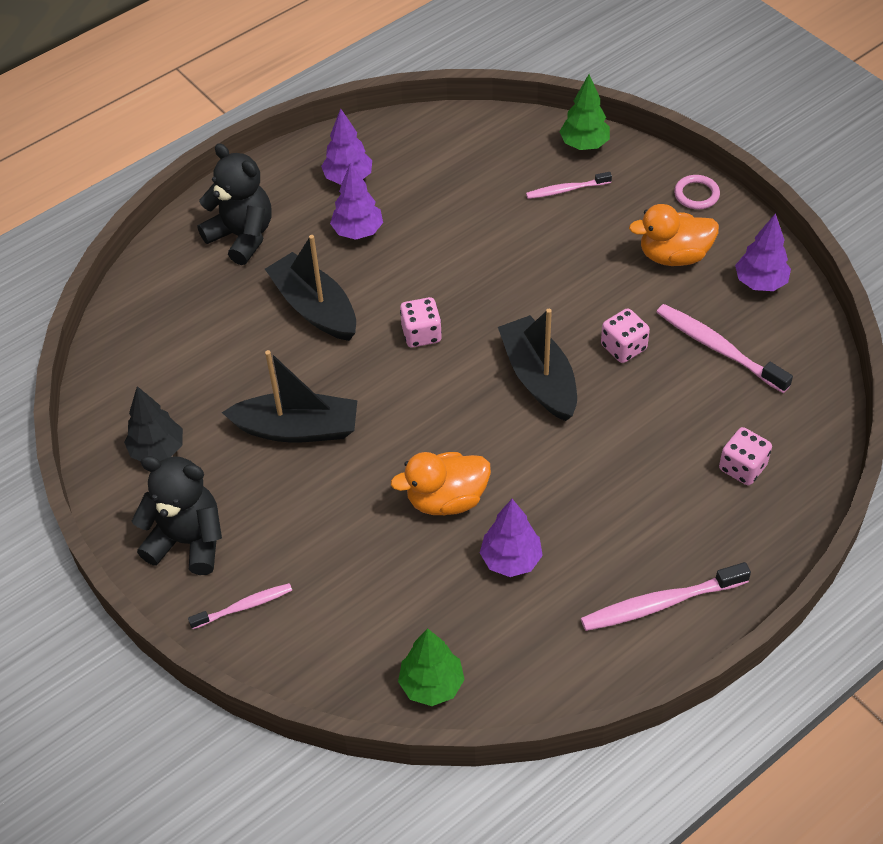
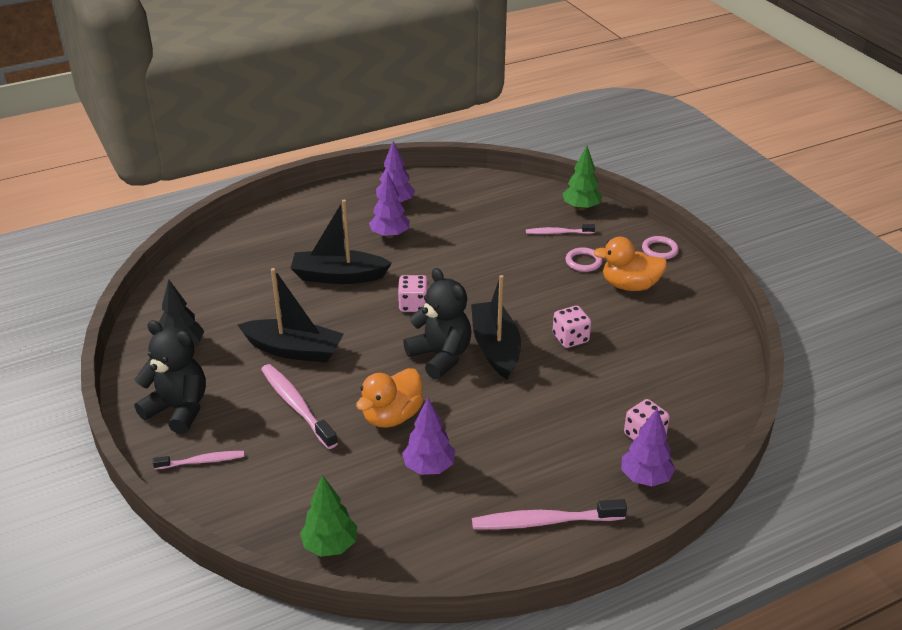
camera: 10 degrees right, 15 degrees down
(242, 236) = (303, 225): black teddy bear -> black teddy bear (440, 356)
(314, 308) = (338, 276): black boat -> black boat turned 60 degrees counterclockwise
(446, 499) = (392, 416): orange duck -> orange duck turned 45 degrees counterclockwise
(609, 230) = (583, 262): none -> pink ring
(718, 348) = (648, 351): pink toothbrush -> pink toothbrush (296, 406)
(760, 282) = (695, 313): purple tree -> purple tree (645, 478)

